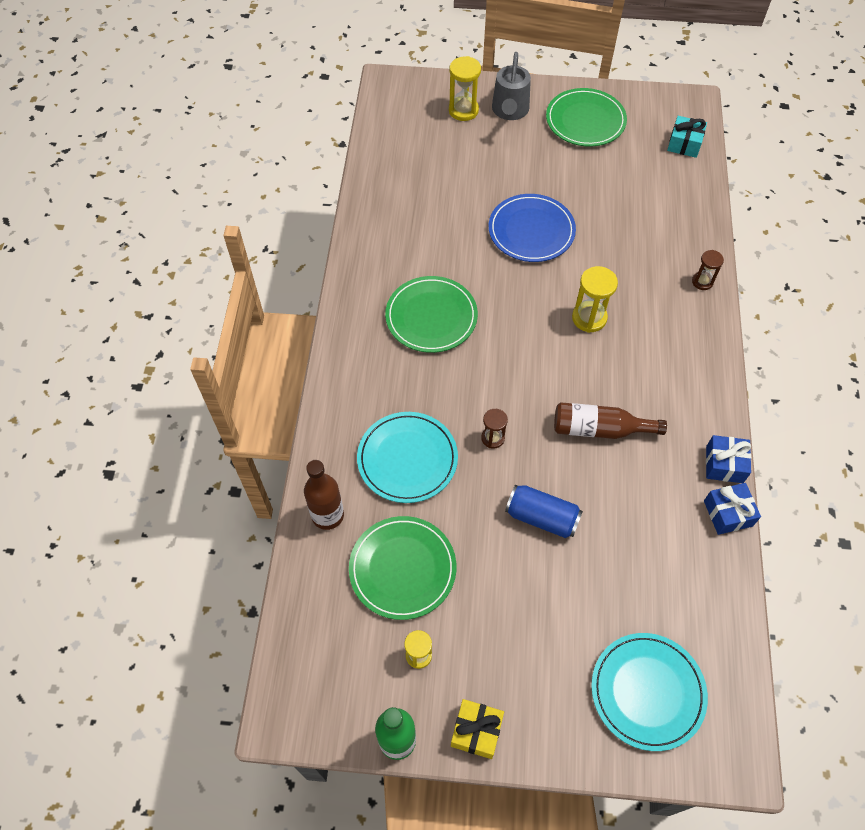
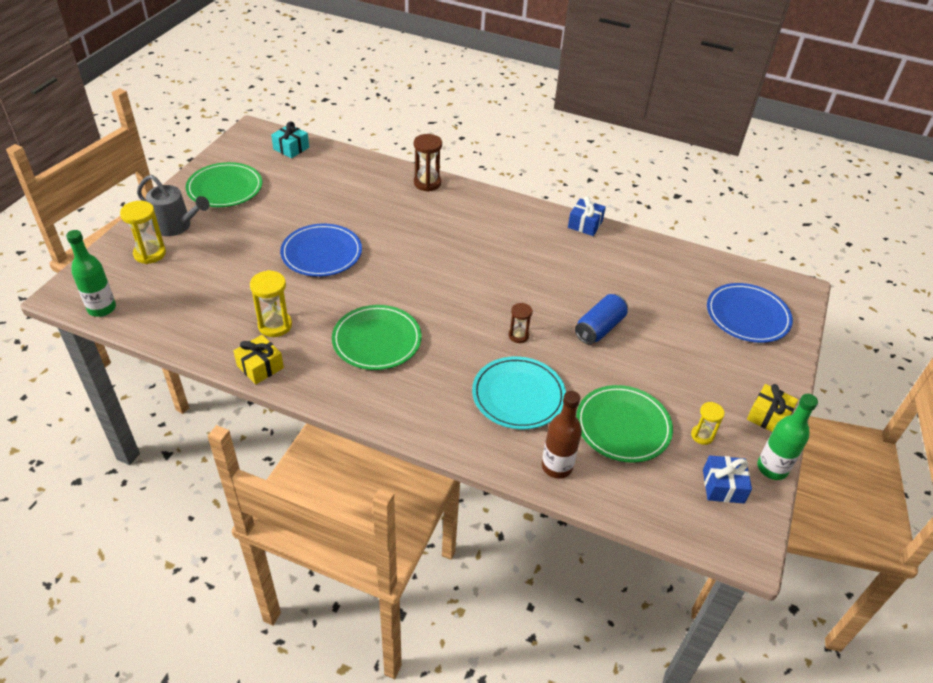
camera: 75 degrees left, 15 degrees down
(361, 242) = (260, 367): none -> yellow gift
(382, 112) = (102, 308): none -> green bottle
(589, 318) = (429, 248): yellow hourglass -> yellow hourglass (275, 325)
(599, 429) = (533, 274): brown bottle -> none
(647, 691) = (747, 315): turquoise plate -> blue plate
(702, 282) = (427, 183): brown hourglass -> brown hourglass, size x1.61
(728, 513) = (623, 235): blue gift -> blue gift (723, 486)

